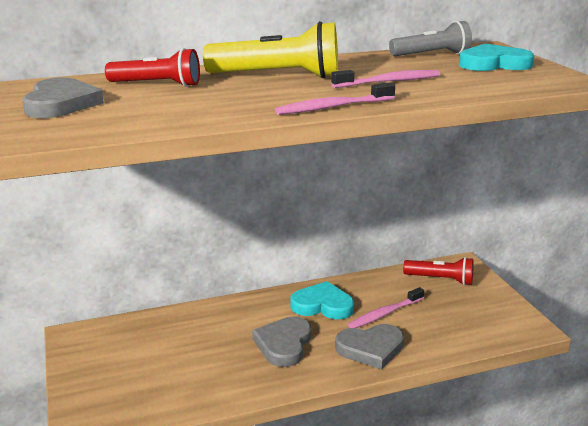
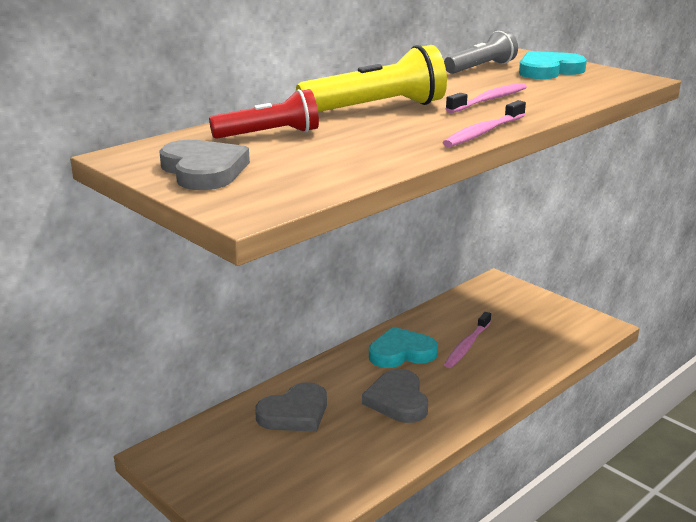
camera: 25 degrees left, 0 degrees up
(370, 348) = (482, 381): grey heart -> grey heart (295, 413)
(440, 279) = (489, 301): red flashlight -> none

